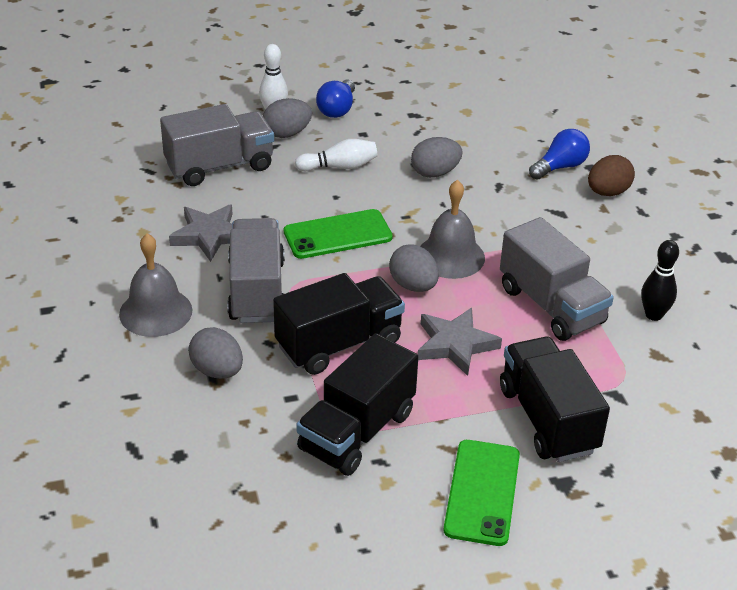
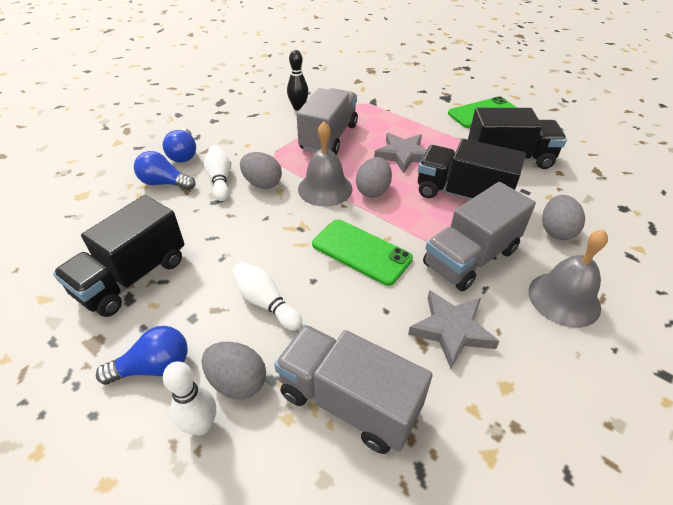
camera: 125 degrees left, 5 degrees up
(435, 173) = (225, 239): grey egg -> grey egg (262, 184)
(533, 199) = (220, 180): none -> white bowling pin
(547, 419) = (415, 112): black truck -> black truck (132, 277)
(607, 192) = (184, 154): brown egg -> blue light bulb

